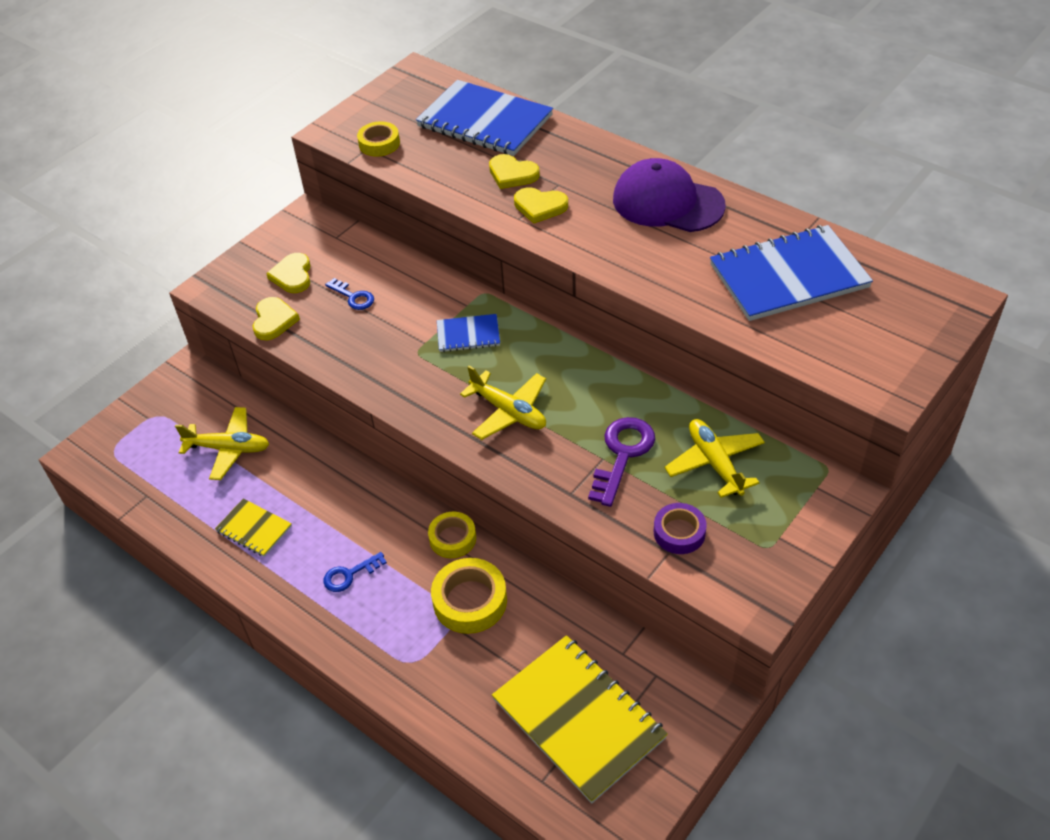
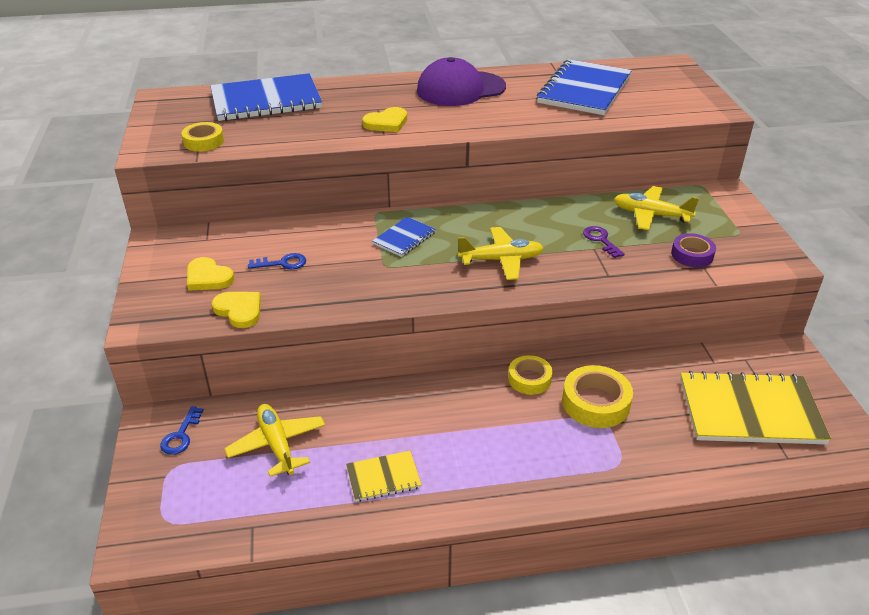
camera: 50 degrees left, 10 degrees down
(228, 449) = (277, 445): yellow plane -> yellow plane turned 75 degrees counterclockwise
(350, 574) = (499, 449): blue key -> blue key (181, 435)
(512, 174) = (337, 116): yellow heart -> none
(622, 455) = (601, 240): purple key -> purple key, size x0.59

